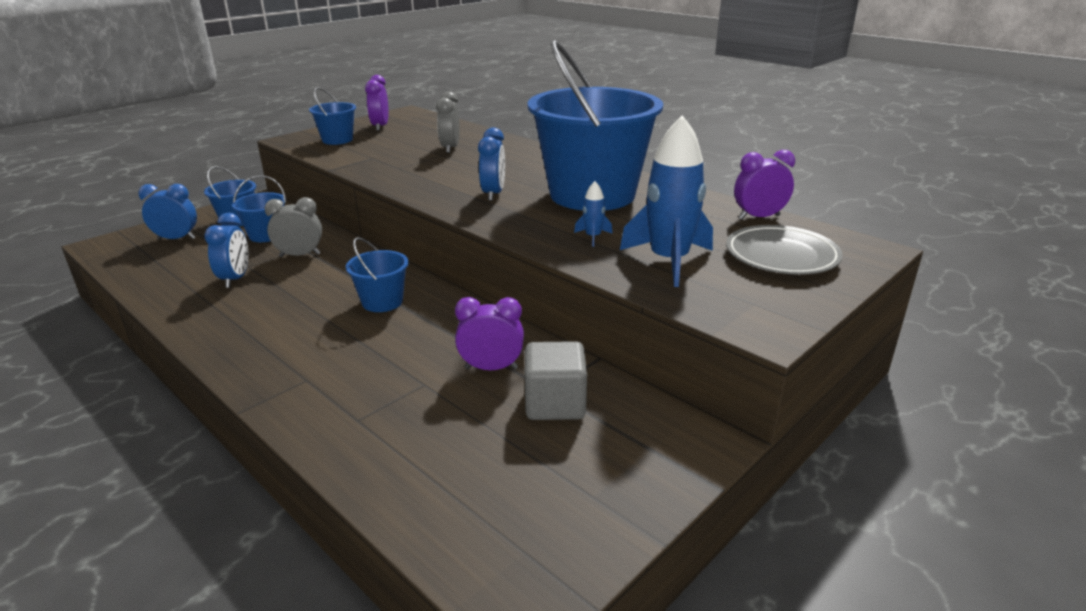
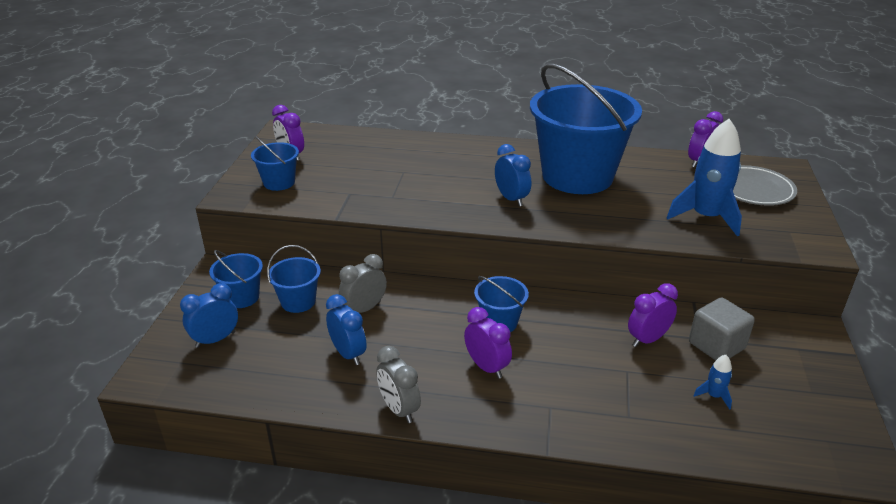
camera: 35 degrees left, 5 degrees up
(312, 328) = (486, 367): none -> purple clock
(450, 148) = (398, 162): grey clock -> grey clock (399, 409)
(593, 237) = (636, 214): blue rocket -> blue rocket (714, 396)

